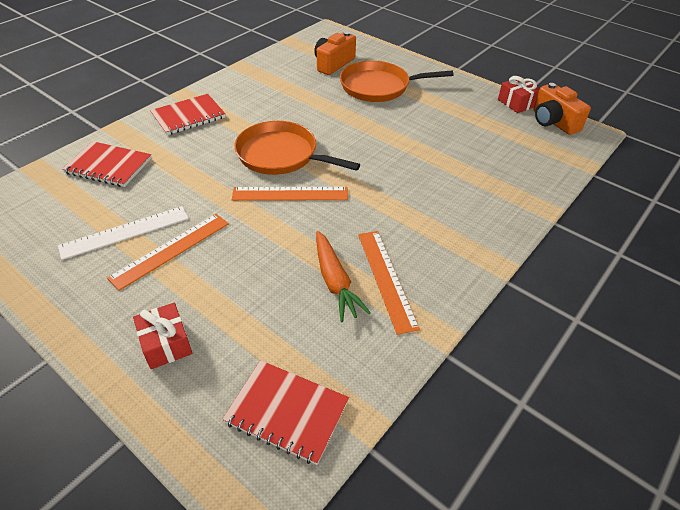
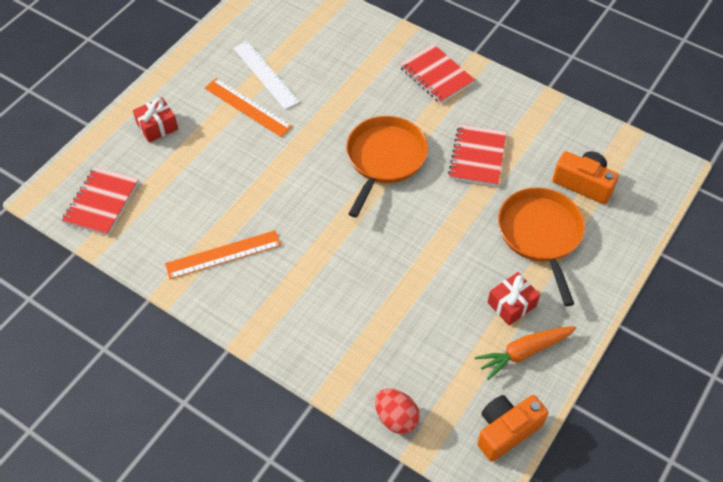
camera: 85 degrees right, 10 degrees up
(108, 166) = (347, 41): red notebook -> red notebook (477, 157)
(290, 194) = (326, 174): orange ruler -> none
(335, 281) = (218, 218): orange carrot -> orange carrot (524, 352)
(517, 103) = (543, 391): red gift -> red gift (511, 304)
(557, 172) = (396, 418): none -> red egg

